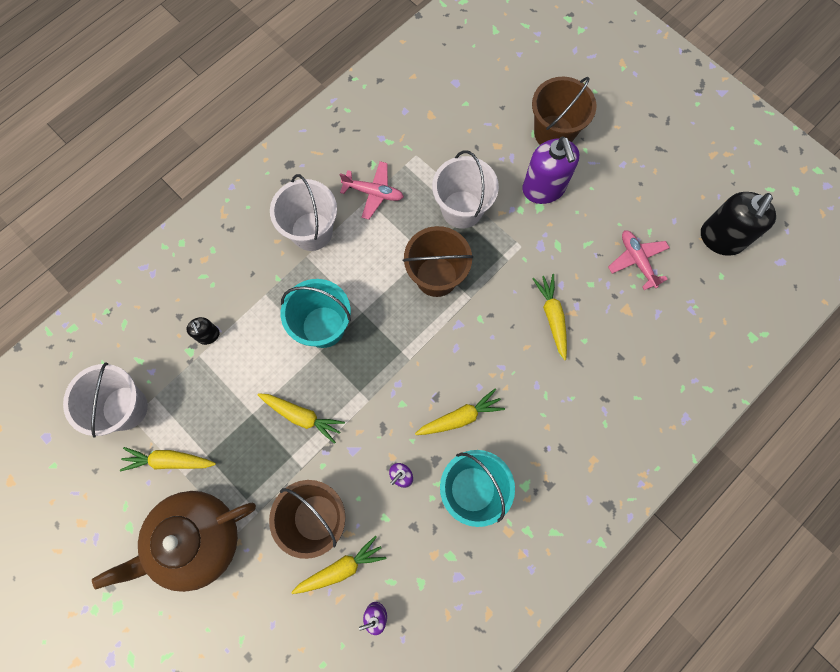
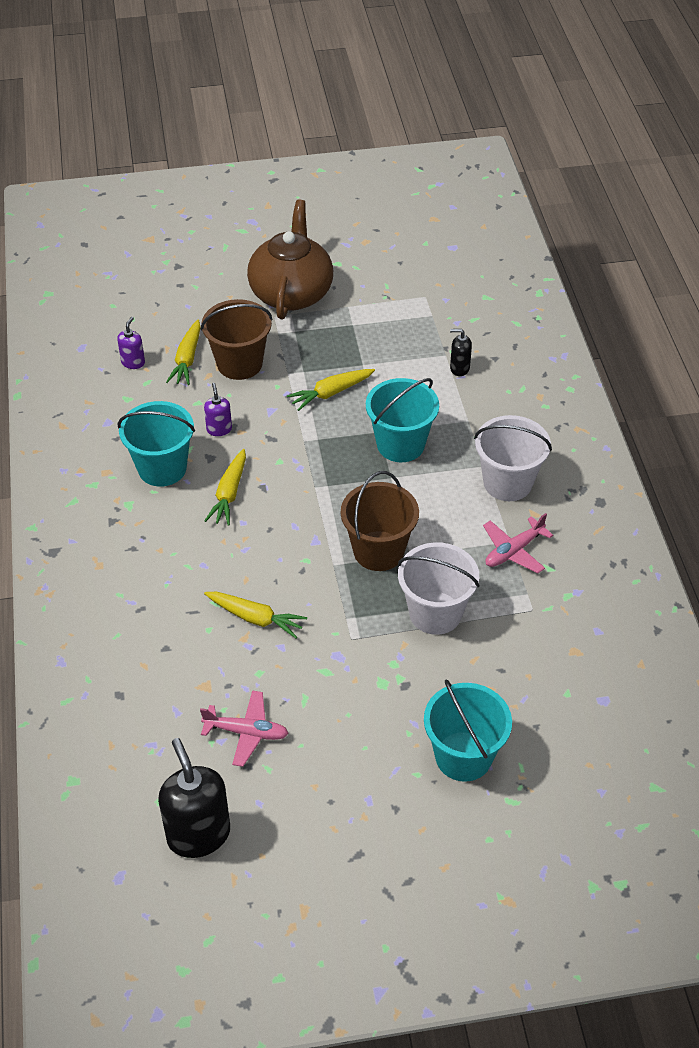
camera: 125 degrees right, 25 degrees down
(125, 408) = (438, 296): white bucket -> none
(169, 461) = (369, 303): yellow carrot -> none
(543, 189) = (400, 700): purple soap dispenser -> none
(554, 133) = (463, 756): brown bucket -> turquoise bucket

